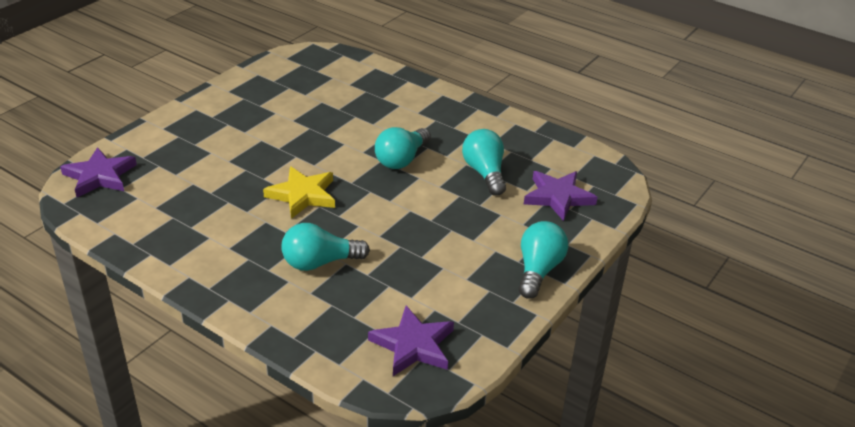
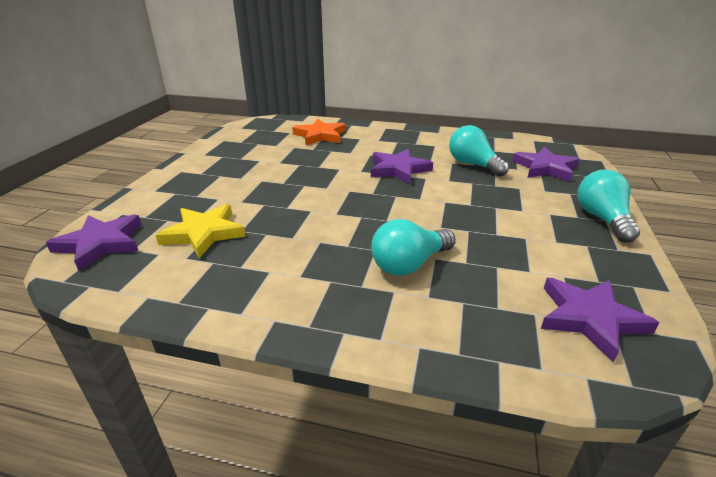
camera: 20 degrees left, 5 degrees down
(303, 195) = (337, 212): yellow star -> yellow star (204, 233)
(360, 90) = (320, 135): none -> orange star
(401, 159) = (398, 169): turquoise light bulb -> purple star

